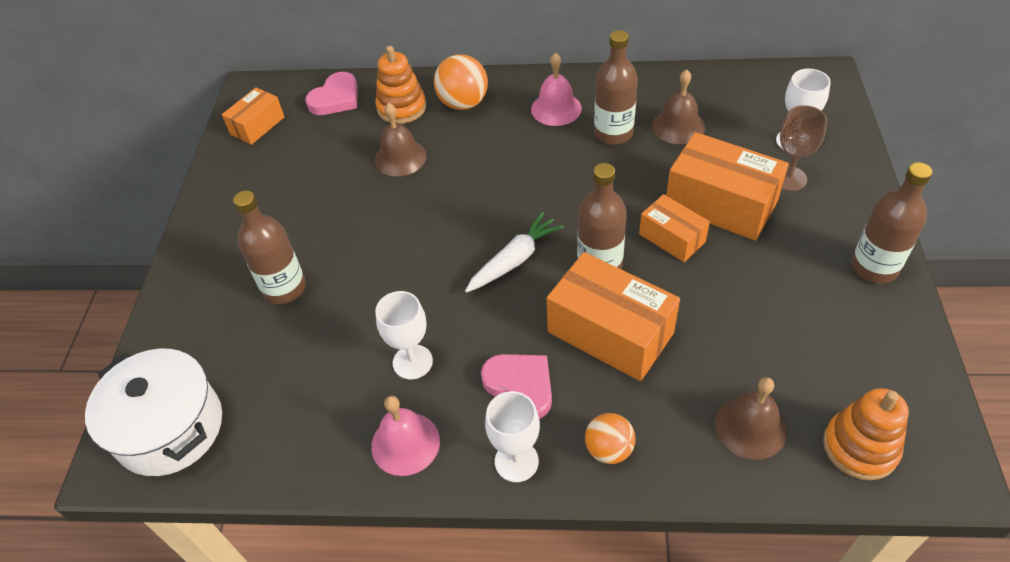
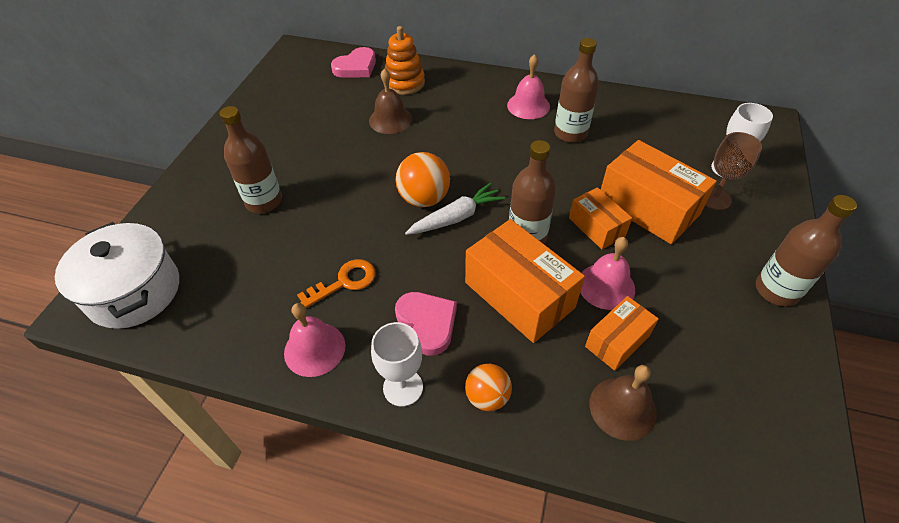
camera: 10 degrees right, 0 degrees up
(257, 126) = (289, 76): orange box -> orange box (617, 341)
(412, 362) = (344, 282): white goblet -> orange key
(463, 103) = (454, 88): orange ball -> orange ball (424, 199)
(678, 126) = (628, 138): brown bell -> none
(699, 302) = (606, 286): none -> pink bell
(860, 447) = (724, 452): orange stacking toy -> none

